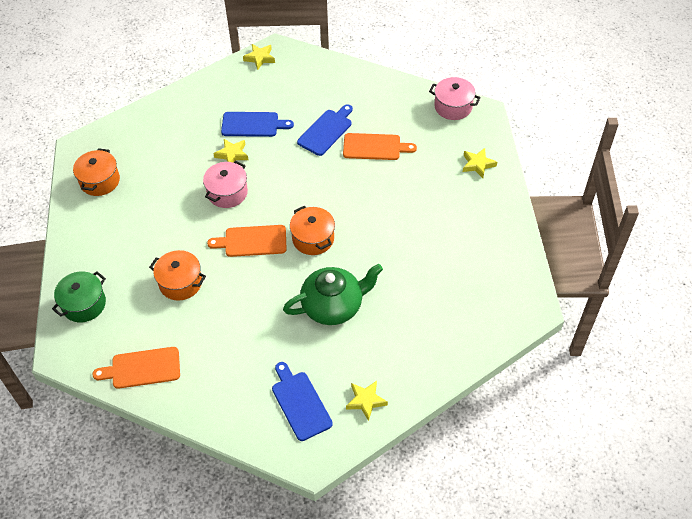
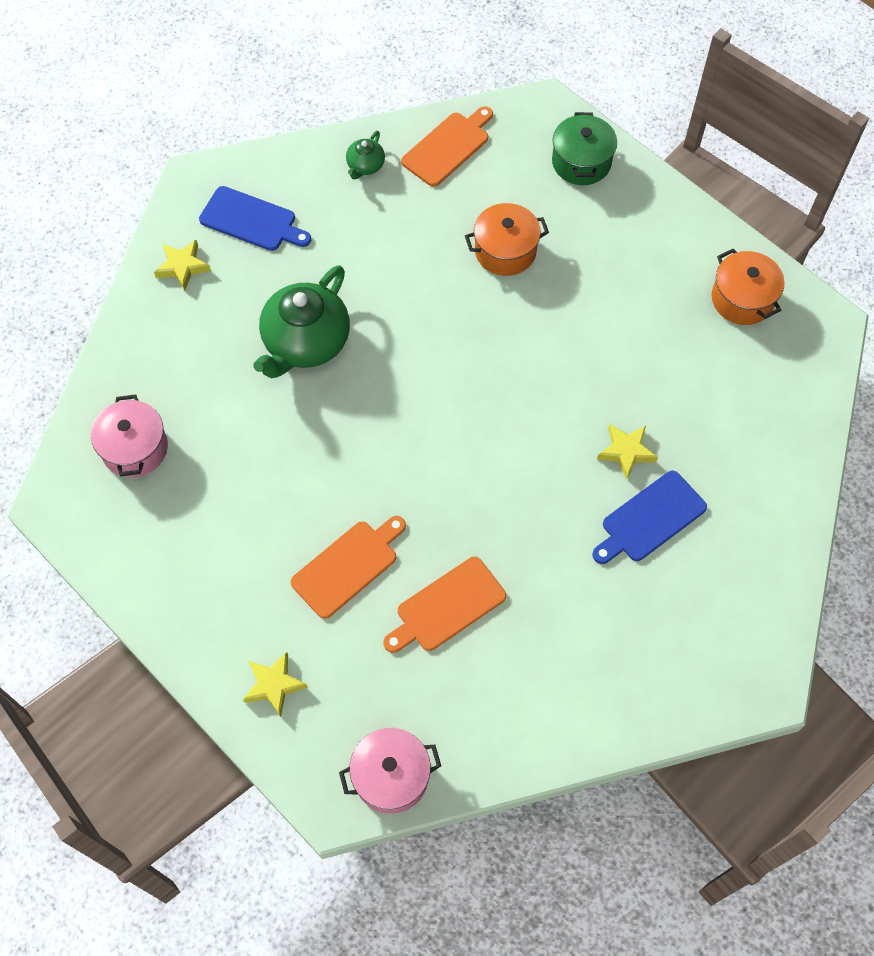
camera: 140 degrees right, 10 degrees up
(201, 391) = (365, 166): none -> green teapot
(227, 193) = (572, 394): pink pot -> pink pot (135, 448)
(252, 241) = (475, 353): orange cutting board -> orange cutting board (348, 566)
(260, 58) = (769, 648): yellow star -> none
(313, 239) = (405, 407): orange pot -> none
(326, 131) = (539, 584): blue cutting board -> none

